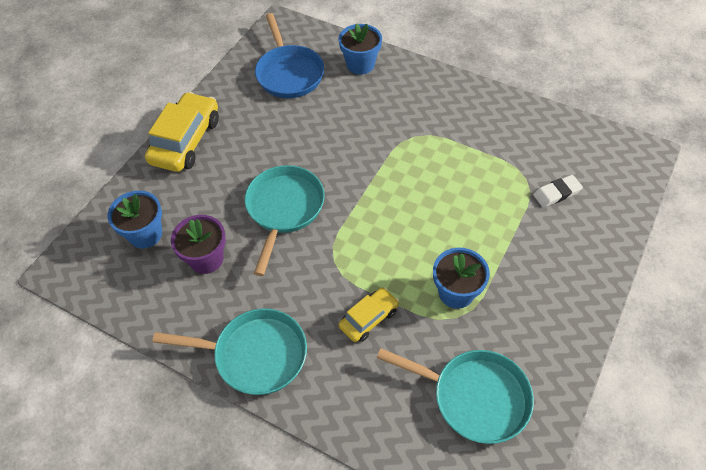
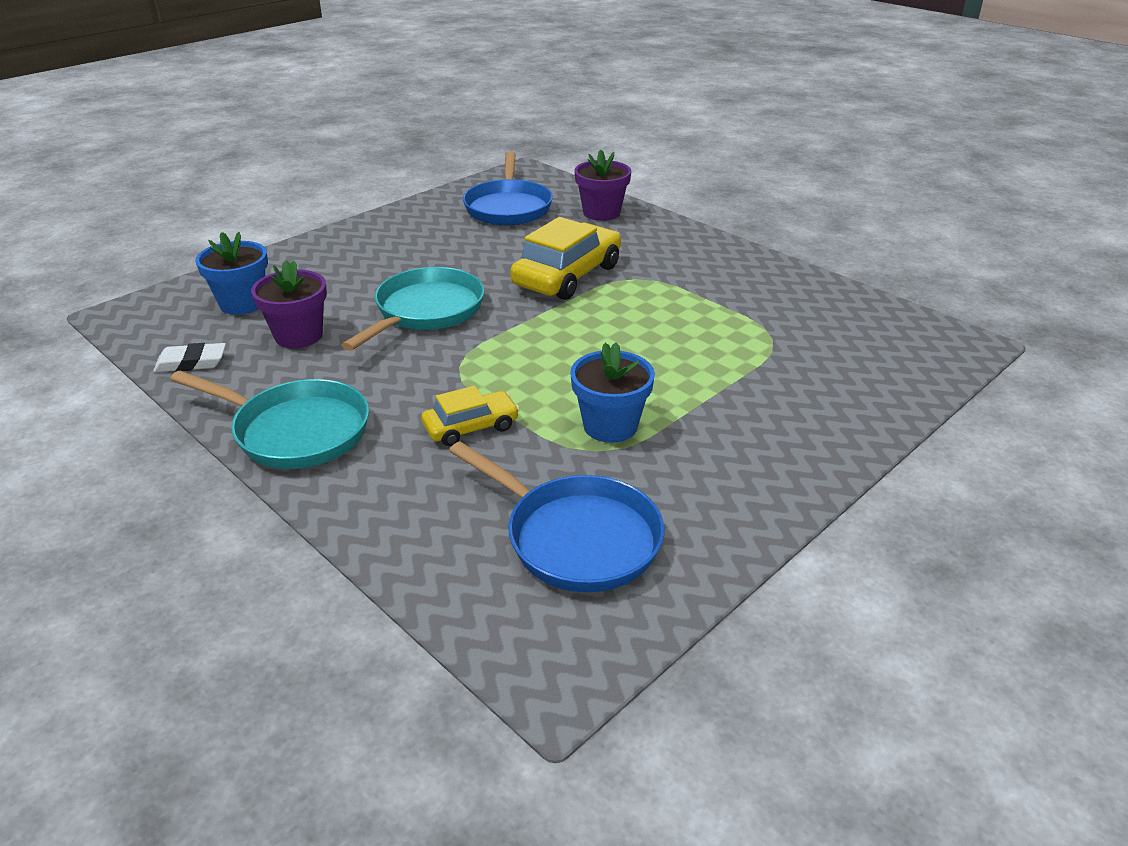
camera: 15 degrees right, 20 degrees down
(186, 141) = (347, 239): yellow car -> yellow car (567, 275)
(360, 64) = (601, 213): blue flower pot -> purple flower pot
(474, 397) = (576, 538): turquoise pan -> blue pan
(556, 193) = (811, 359): white eraser -> white eraser (191, 363)

